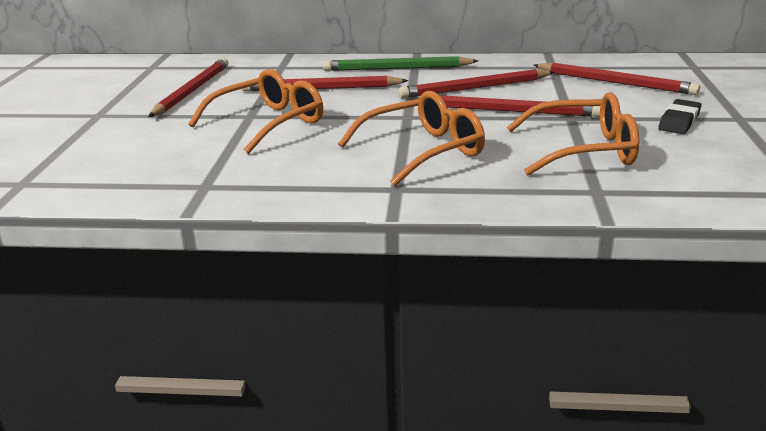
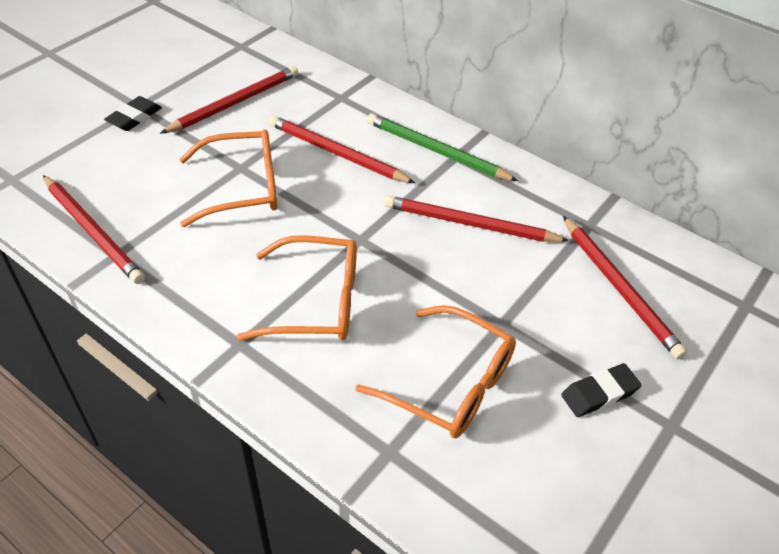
camera: 30 degrees right, 20 degrees up
(104, 120) = (134, 117): none -> black eraser
(512, 111) = (460, 282): red pencil -> red pencil (93, 231)

